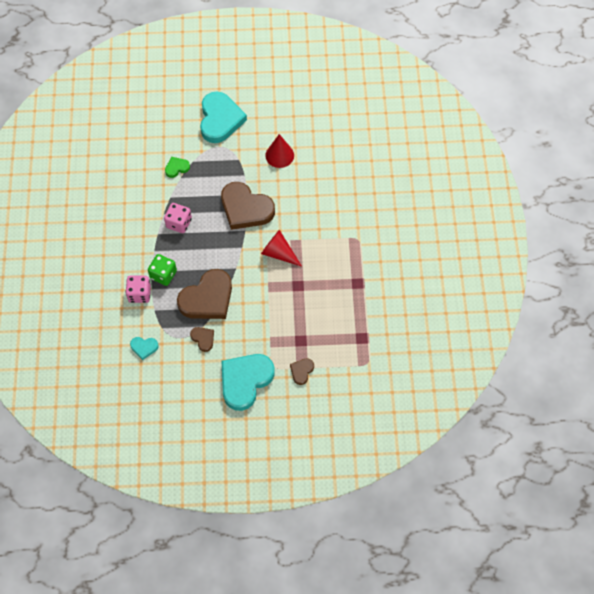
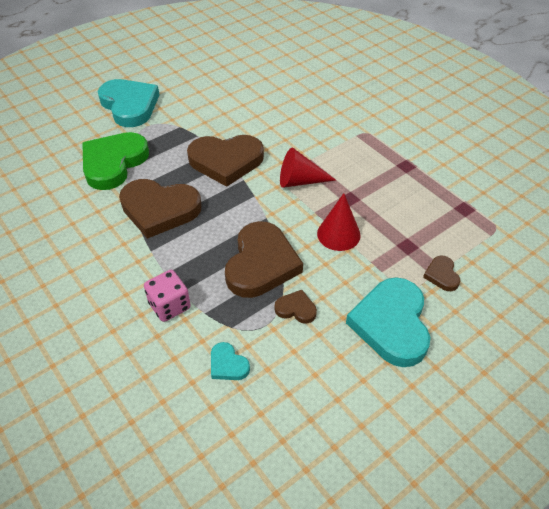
camera: 35 degrees left, 15 degrees down
(144, 347) = (228, 364): turquoise heart -> turquoise heart turned 75 degrees clockwise
(163, 275) = (184, 269): green dice -> none
(177, 168) = (113, 163): green heart -> green heart, size x2.21
(179, 223) = (159, 209): pink dice -> brown heart
(279, 155) = (220, 105): red cone -> red cone (338, 234)

